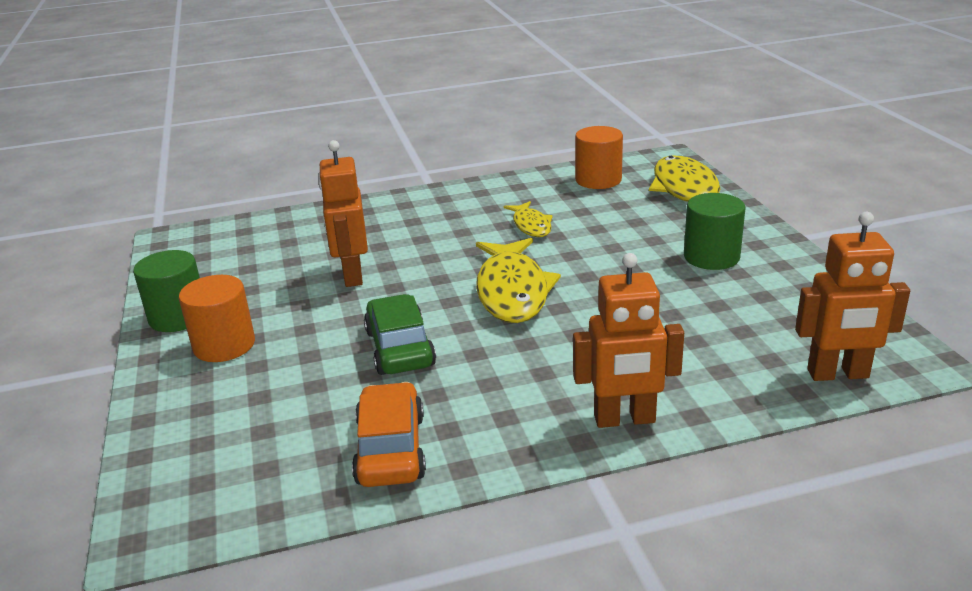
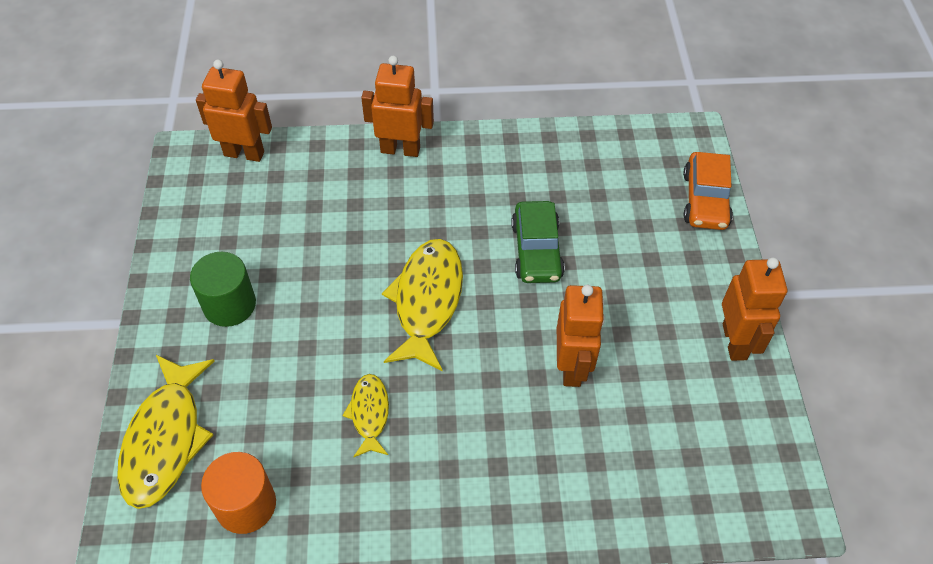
camera: 170 degrees left, 25 degrees up
(178, 317) = (735, 341): green cylinder -> orange robot
(224, 345) = (682, 290): orange cylinder -> none
(391, 449) = (552, 159): orange car -> orange car (705, 200)

